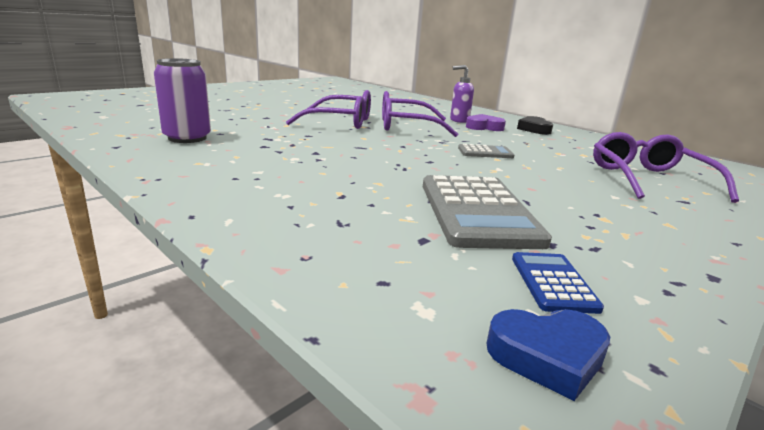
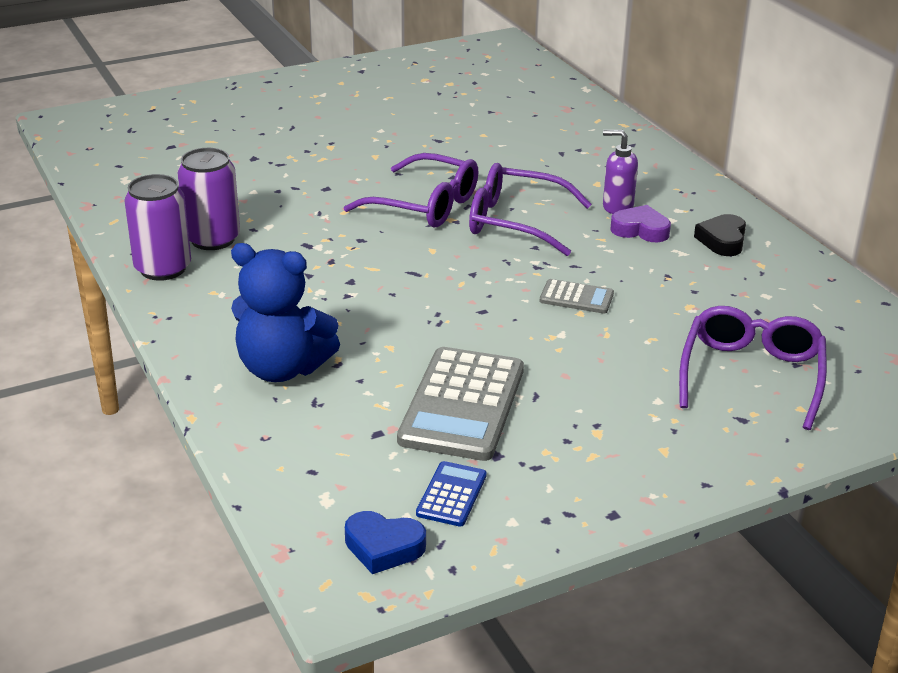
camera: 20 degrees right, 10 degrees up
(145, 153) = (163, 268): none -> purple can
(291, 202) = (282, 368): none -> blue teddy bear

